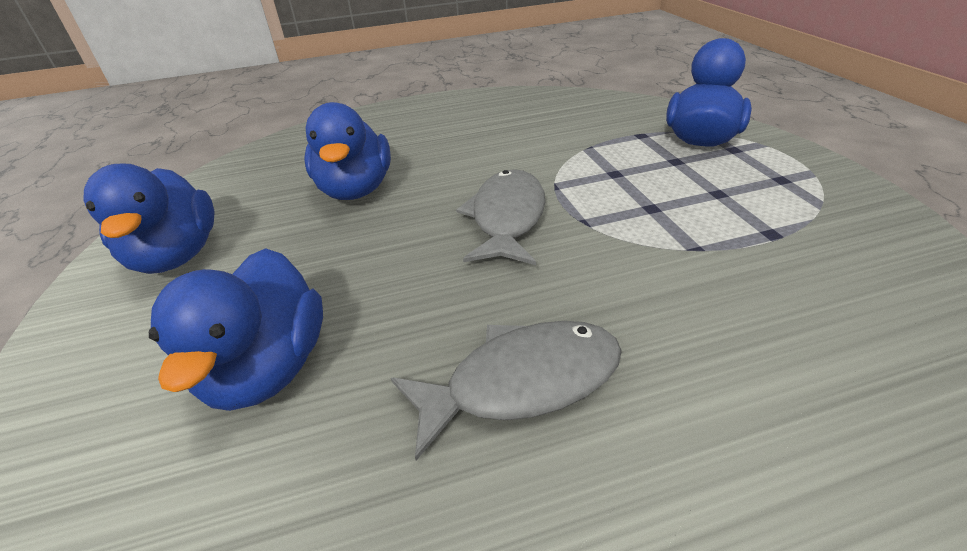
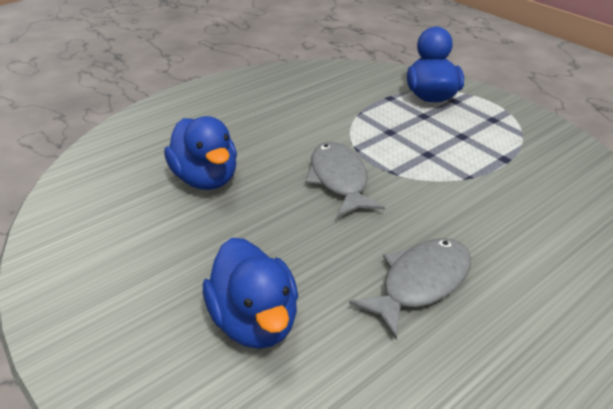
camera: 25 degrees left, 0 degrees up
(177, 256) = (99, 263): blue duck -> none

